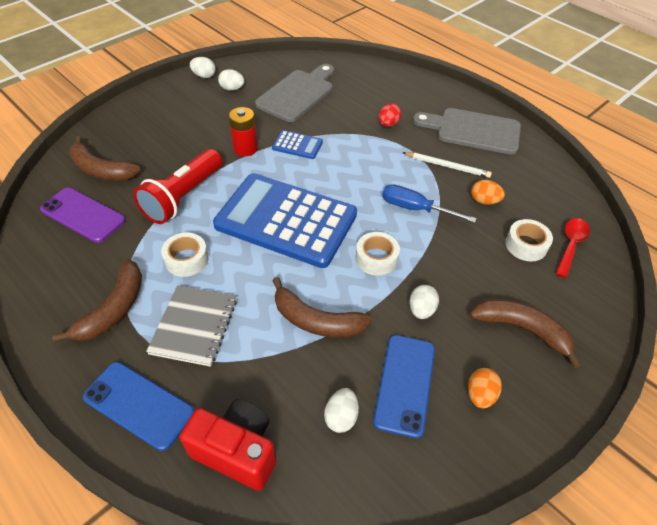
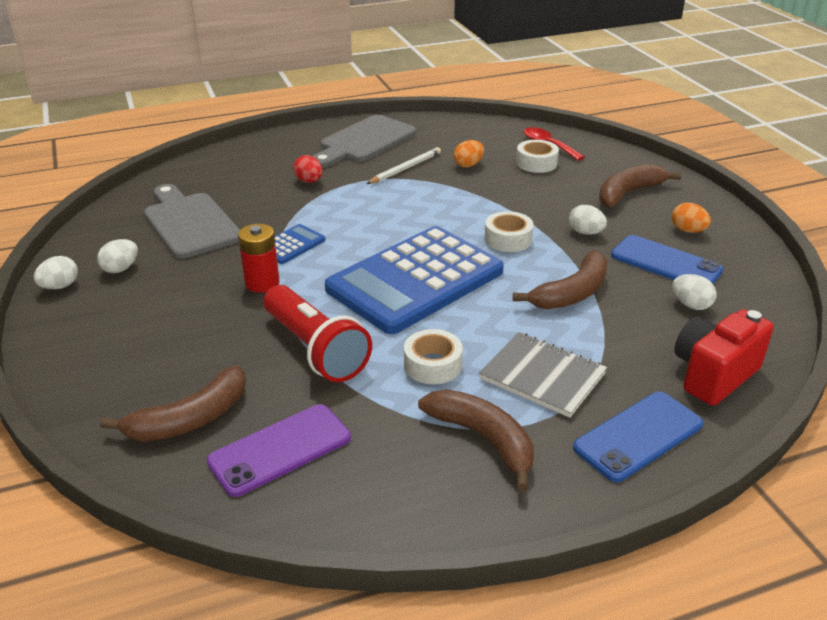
camera: 65 degrees left, 15 degrees down
(415, 209) = (453, 201): blue screwdriver -> none

